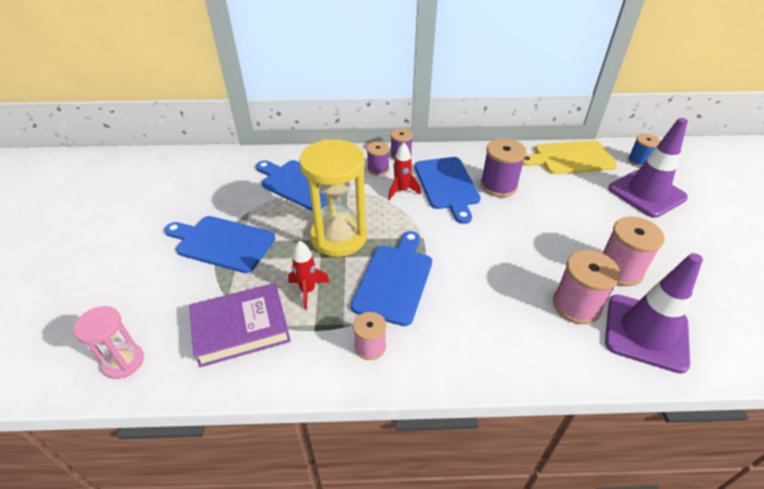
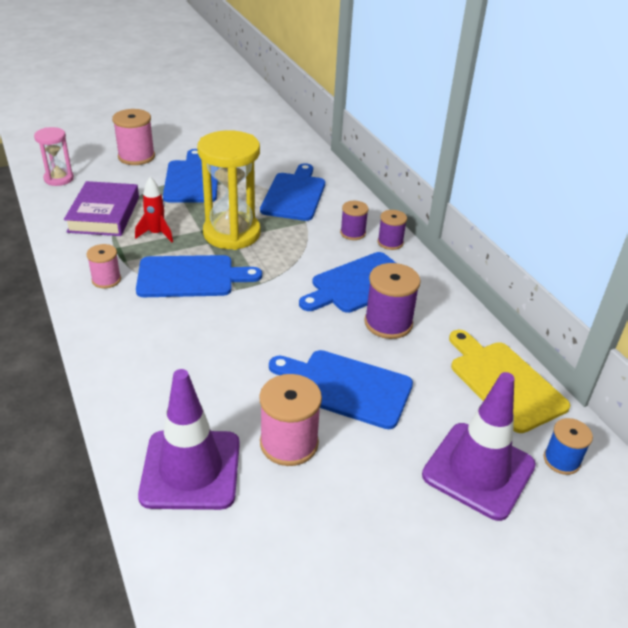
camera: 65 degrees right, 5 degrees down
(241, 328) = (104, 214): purple book -> purple book turned 45 degrees clockwise
(402, 191) = (327, 255): red rocket -> none
(564, 225) = (346, 387): none -> blue cutting board
(576, 305) = (210, 407): pink spool -> pink spool (136, 157)

